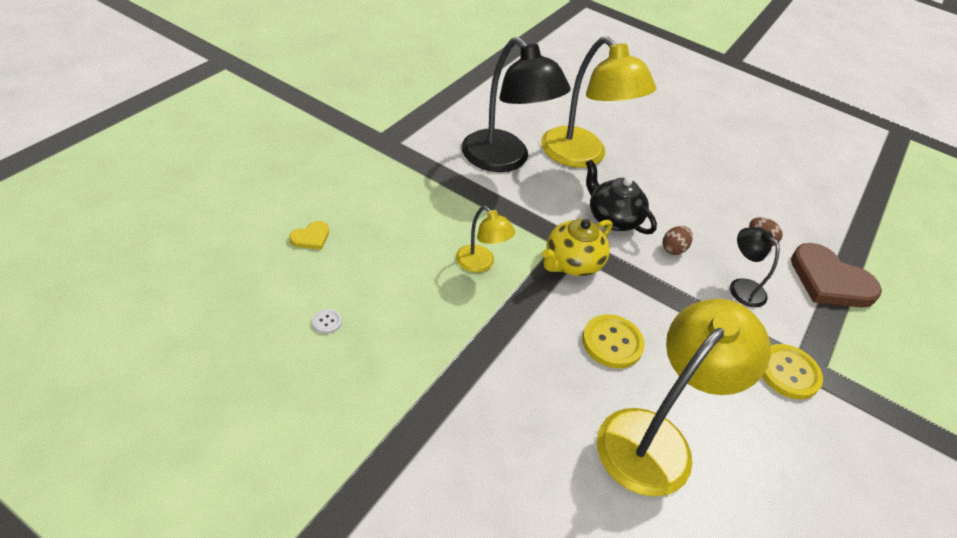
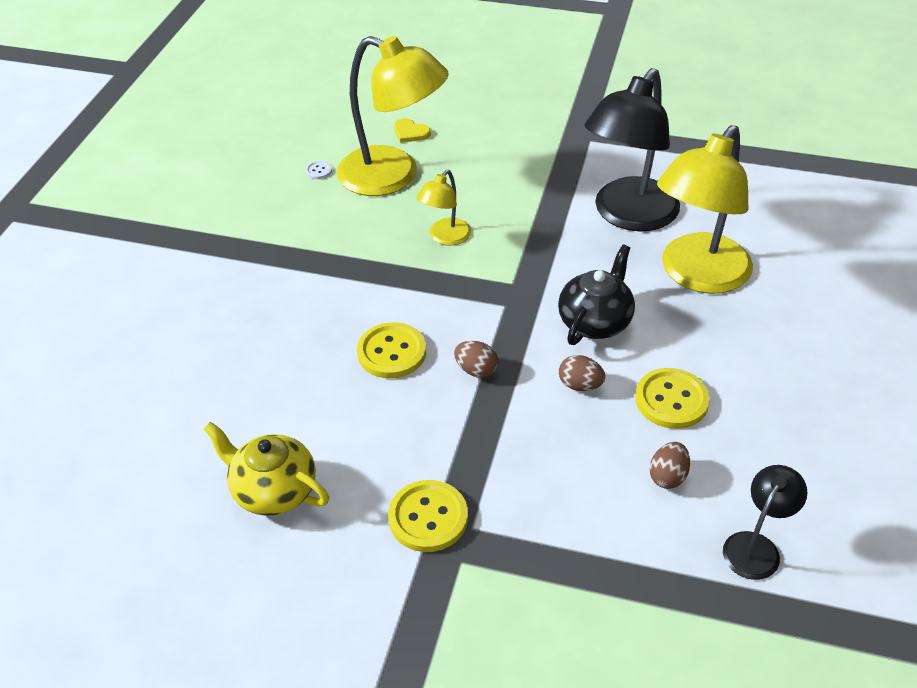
camera: 80 degrees right, 0 degrees up
(572, 263) = (492, 301): yellow teapot -> yellow teapot (273, 490)
(646, 298) = (476, 370): none -> brown egg
(655, 438) = (282, 403): yellow lamp -> yellow lamp (393, 176)
(696, 213) = (671, 400): none -> yellow button
(741, 287) = (554, 460): black lamp -> black lamp (756, 546)
(830, 281) = (638, 566): brown heart -> none

